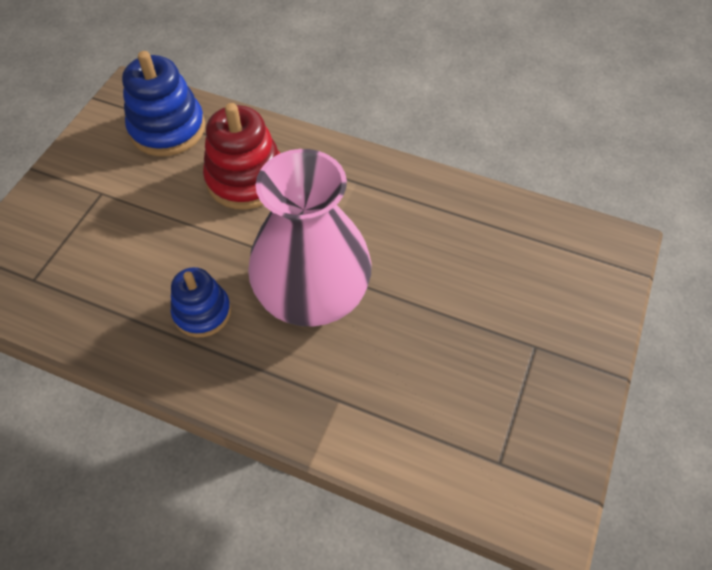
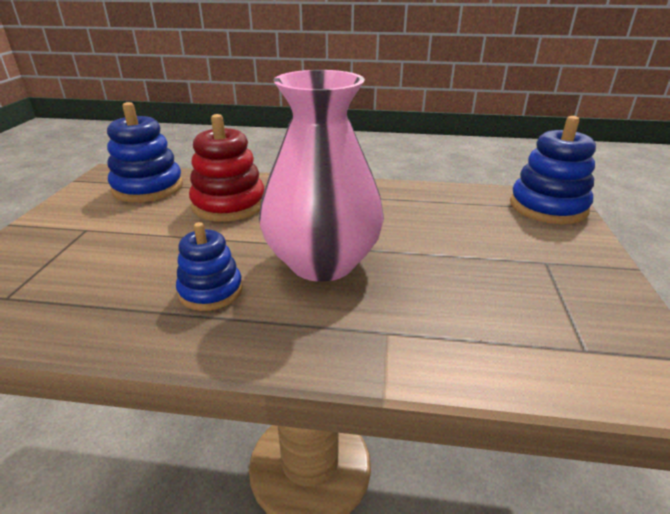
camera: 15 degrees left, 25 degrees down
(596, 257) = (548, 207): none -> blue stacking toy

